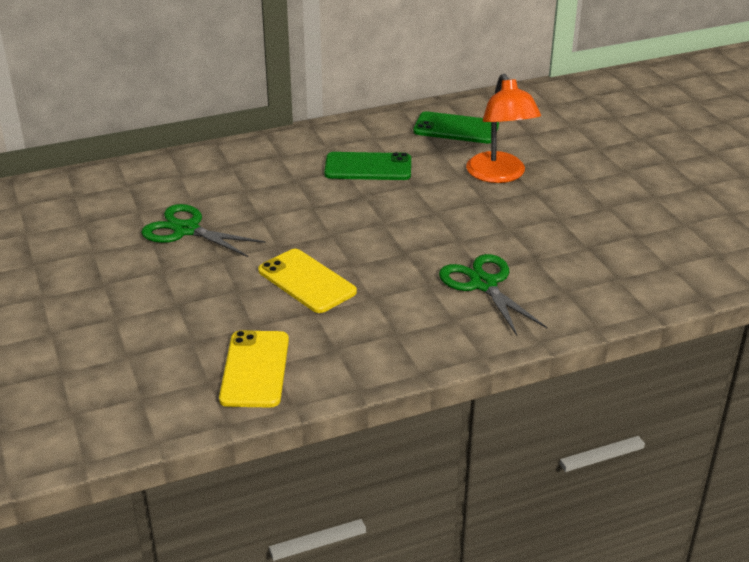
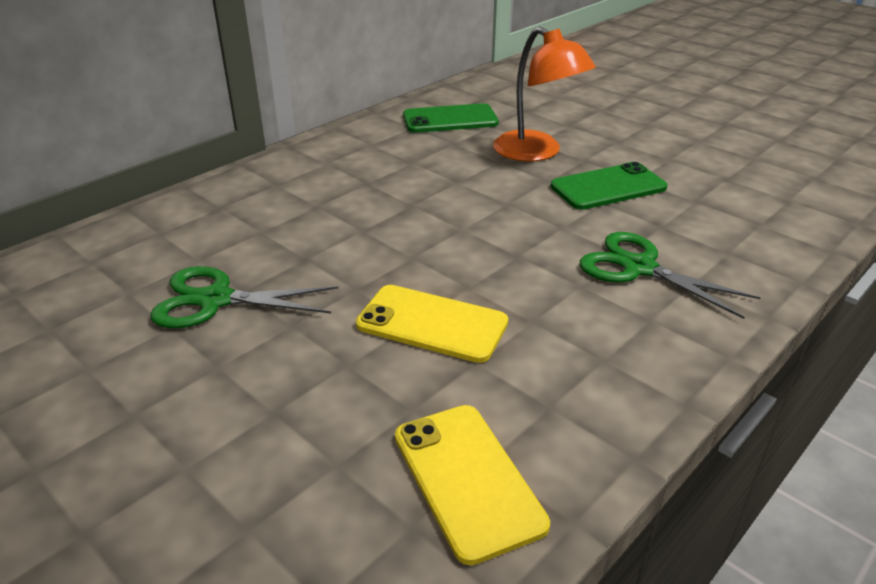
camera: 25 degrees left, 0 degrees up
(368, 167) = (391, 174): green phone -> green phone (608, 187)

